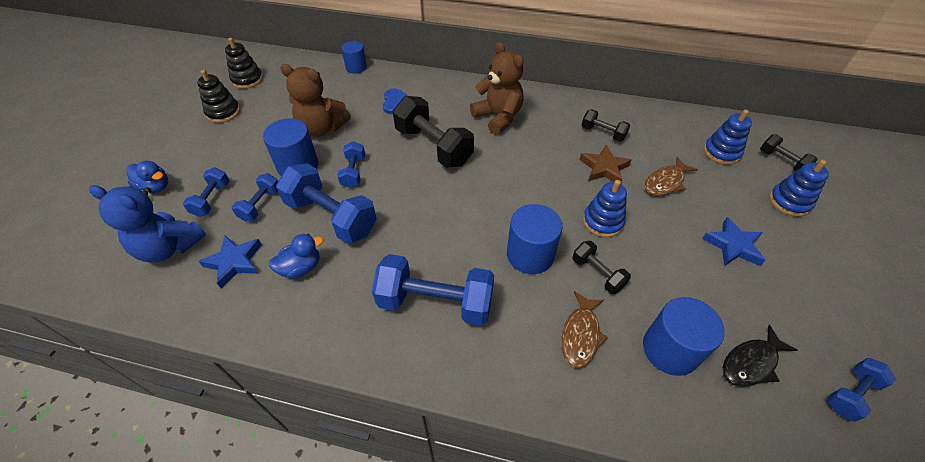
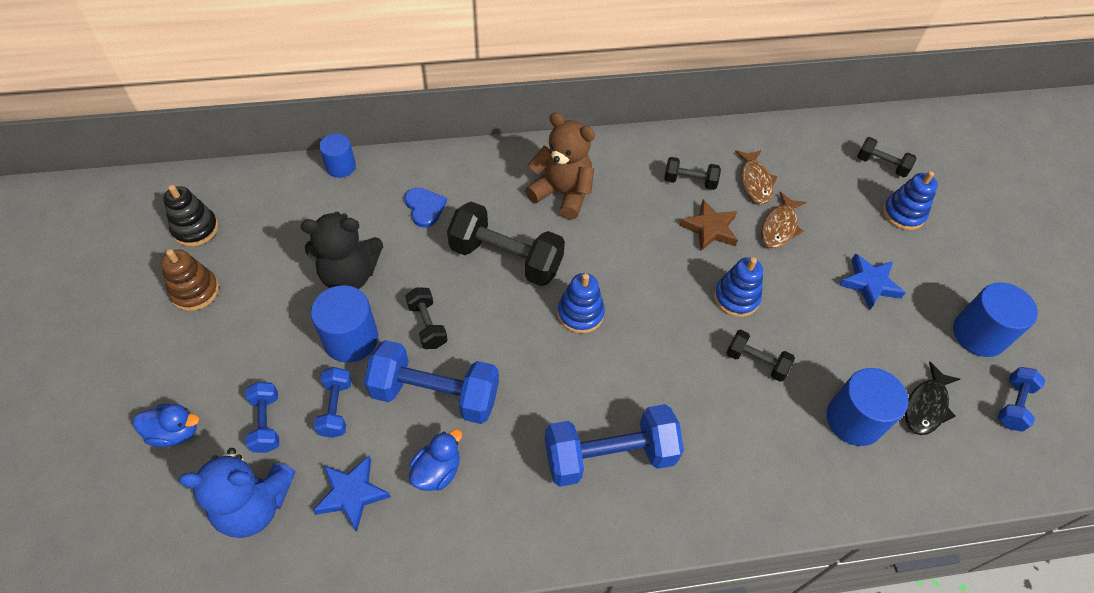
camera: 25 degrees left, 5 degrees up
(223, 112) = (195, 291): black stacking toy -> brown stacking toy
(322, 128) = (349, 275): brown teddy bear -> black teddy bear
(353, 172) = (427, 325): blue dumbbell -> black dumbbell
(530, 255) = (680, 364): blue cylinder -> blue cylinder (978, 334)
(580, 335) = (768, 436): brown fish -> brown fish (755, 182)
(721, 152) = (820, 171): blue stacking toy -> blue stacking toy (580, 313)

